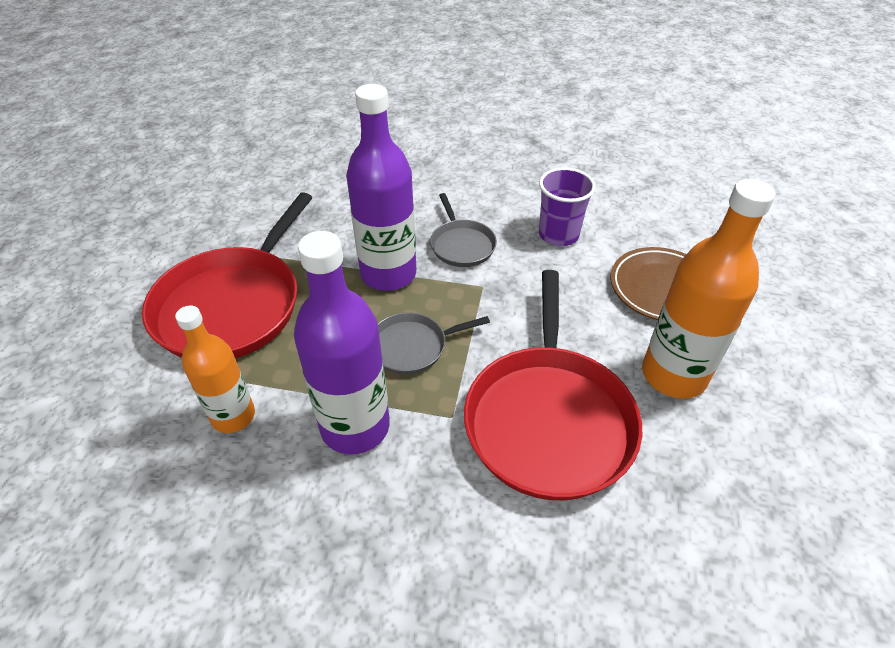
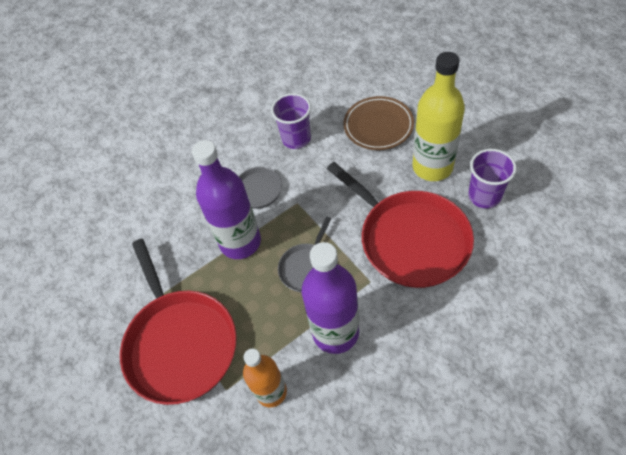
camera: 40 degrees left, 10 degrees up
(673, 375) = (432, 167): orange bottle -> yellow bottle
(701, 459) = (484, 196): none -> purple cup

